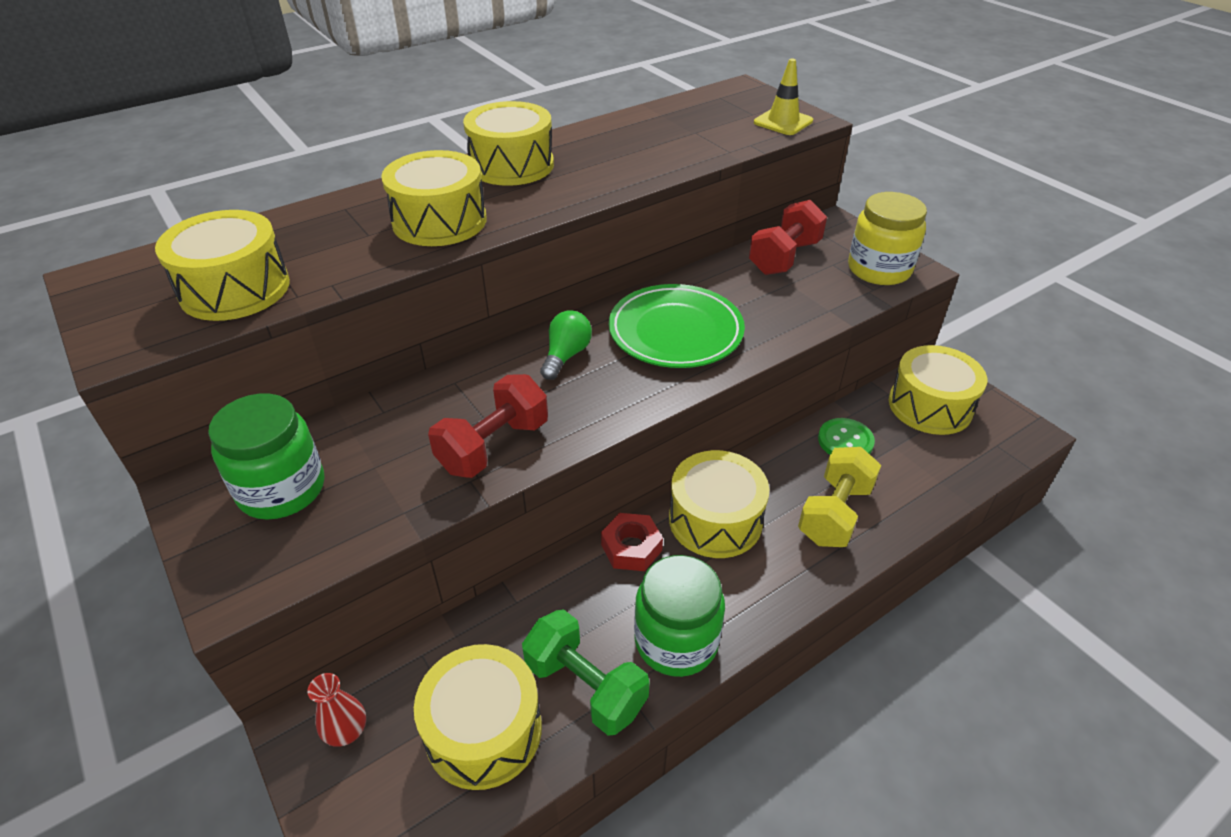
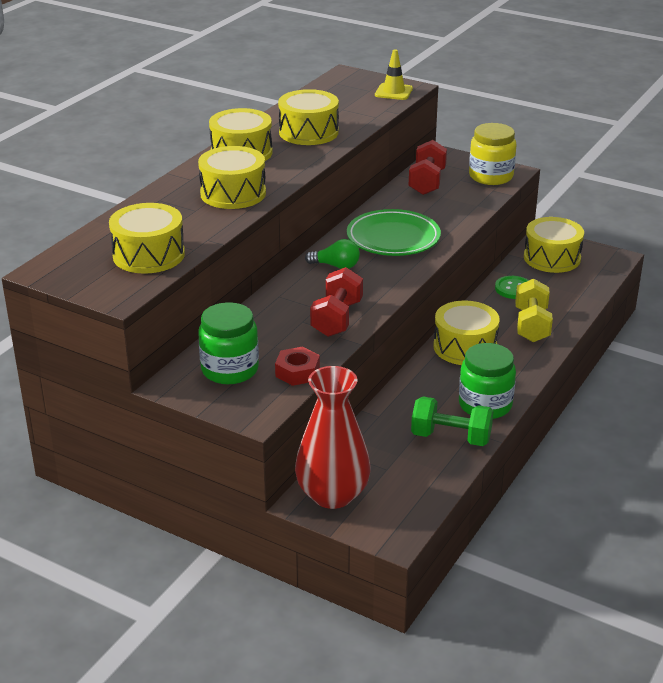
camera: 25 degrees left, 10 degrees down
(346, 731) = (332, 495): red vase -> red vase, size x2.46
(483, 730) = (410, 470): yellow drum -> yellow drum (308, 132)
(566, 355) = (336, 266): green light bulb -> green light bulb turned 105 degrees clockwise
(631, 548) = (426, 373): red nut -> red nut (297, 372)

